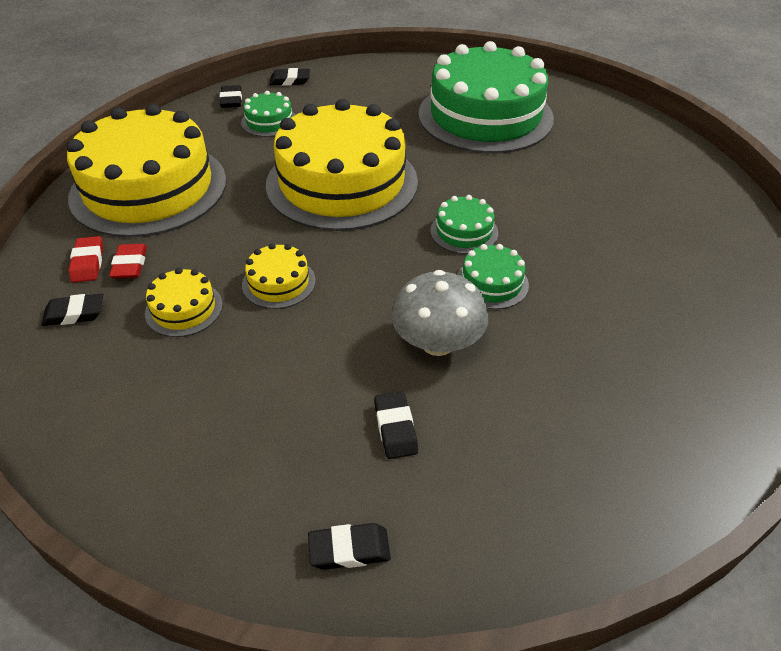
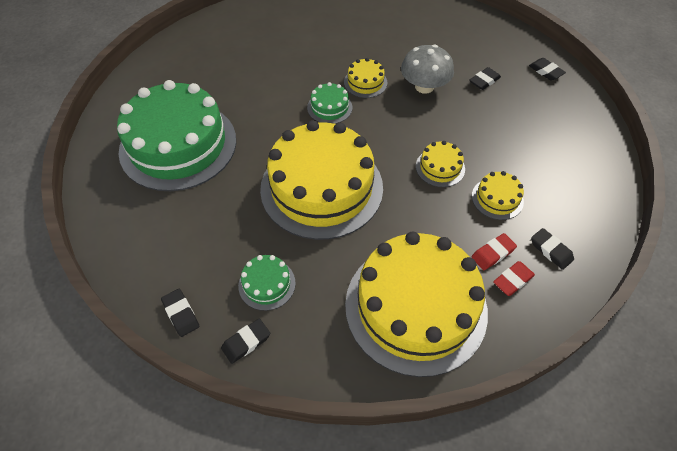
camera: 120 degrees left, 10 degrees up
(491, 283) = (365, 82): green cake -> yellow cake

